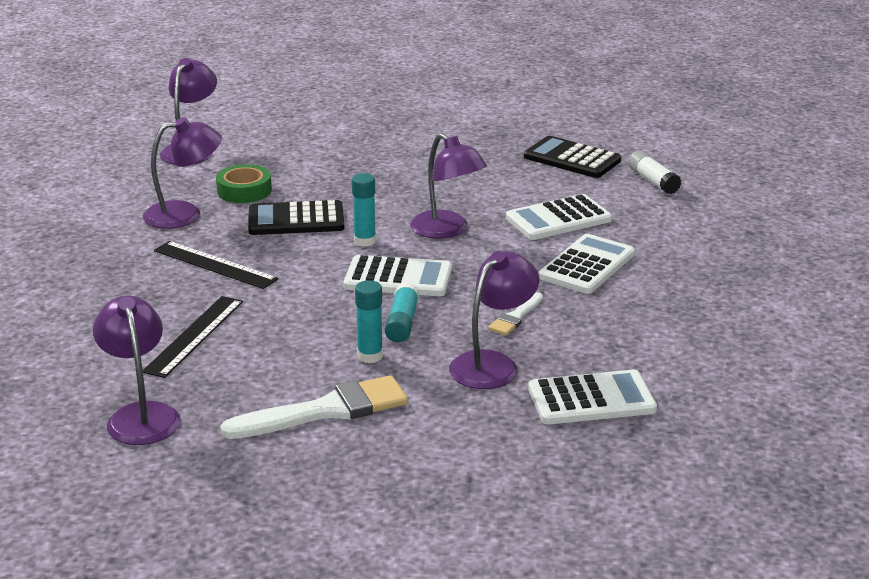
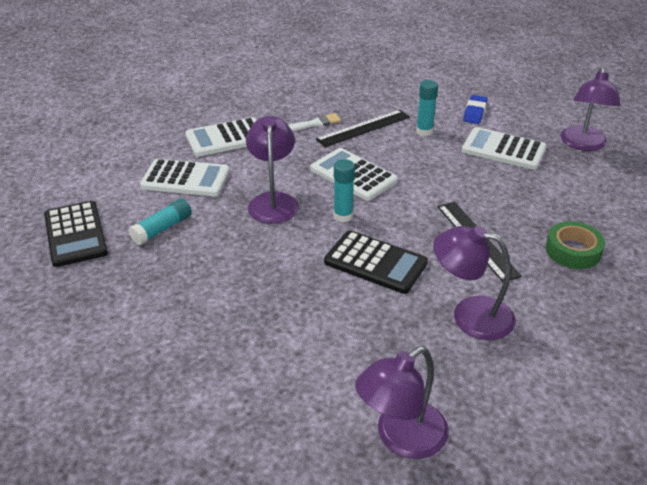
camera: 145 degrees left, 10 degrees up
(194, 336) = (525, 183): black ruler -> black ruler (363, 128)
(244, 191) = (392, 325): green tape -> green tape (573, 251)
(326, 411) = (474, 112): white brush -> blue eraser
(402, 322) = (384, 144): turquoise glue stick -> turquoise glue stick (162, 229)
(492, 364) = (362, 104): purple lamp -> none
(591, 399) = (336, 74): white calculator -> white calculator (503, 149)
(653, 181) = (66, 184): white glue stick -> none

